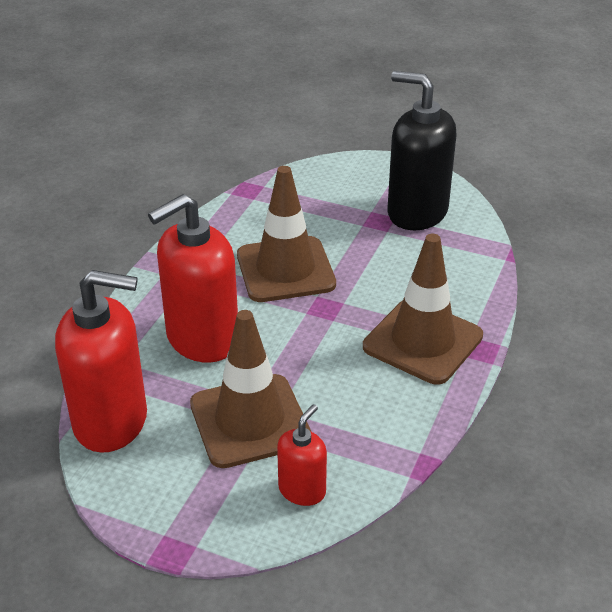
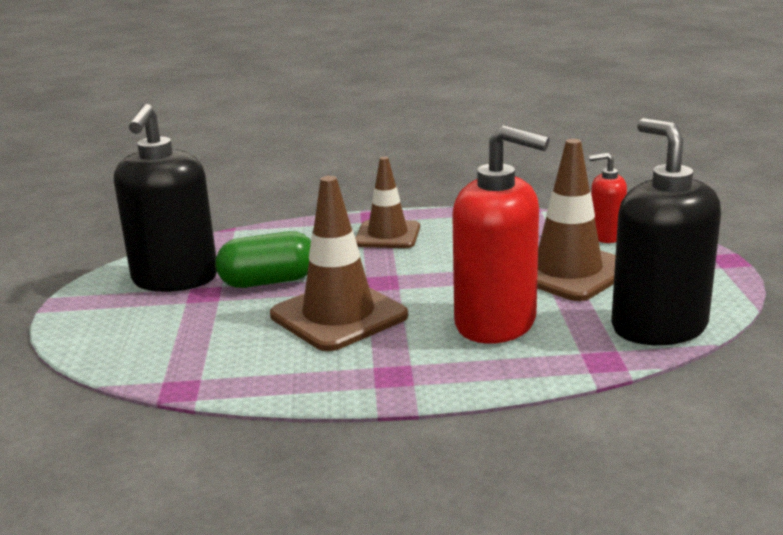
camera: 115 degrees left, 15 degrees down
(111, 421) = (658, 327): red soap dispenser -> black soap dispenser
(374, 252) = (268, 282): none -> green capsule
(422, 341) = (387, 235): brown traffic cone -> brown traffic cone, size x0.66

